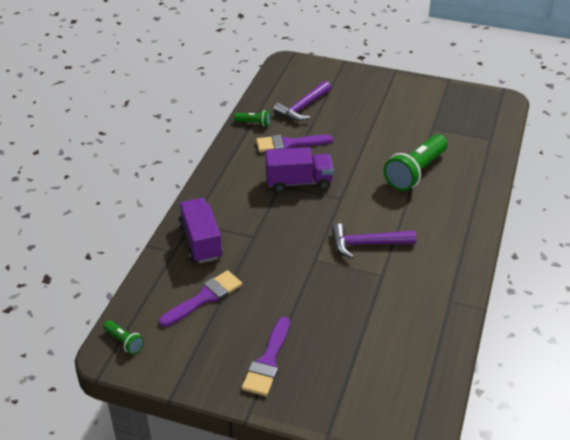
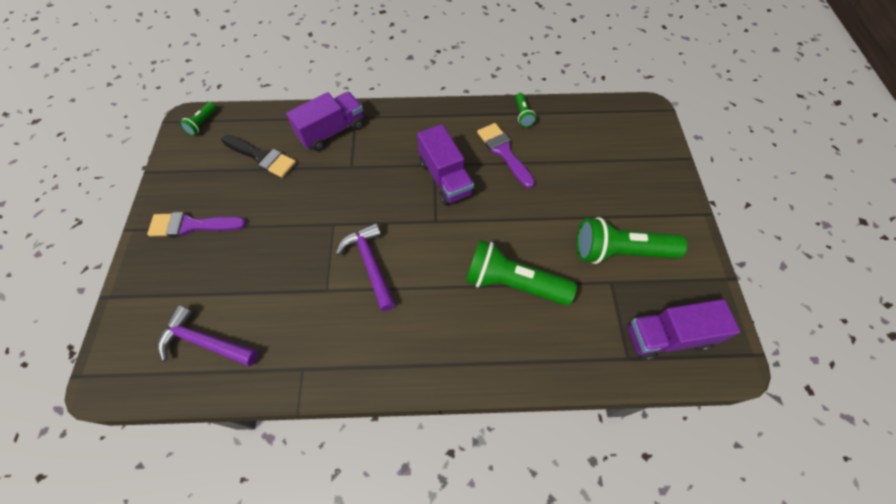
camera: 70 degrees right, 20 degrees up
(205, 297) = (262, 157): purple brush -> black brush
(302, 107) = (574, 145): purple hammer -> purple hammer (205, 341)
(410, 116) = (620, 252): none -> green flashlight
(480, 118) = (668, 336): none -> purple truck

